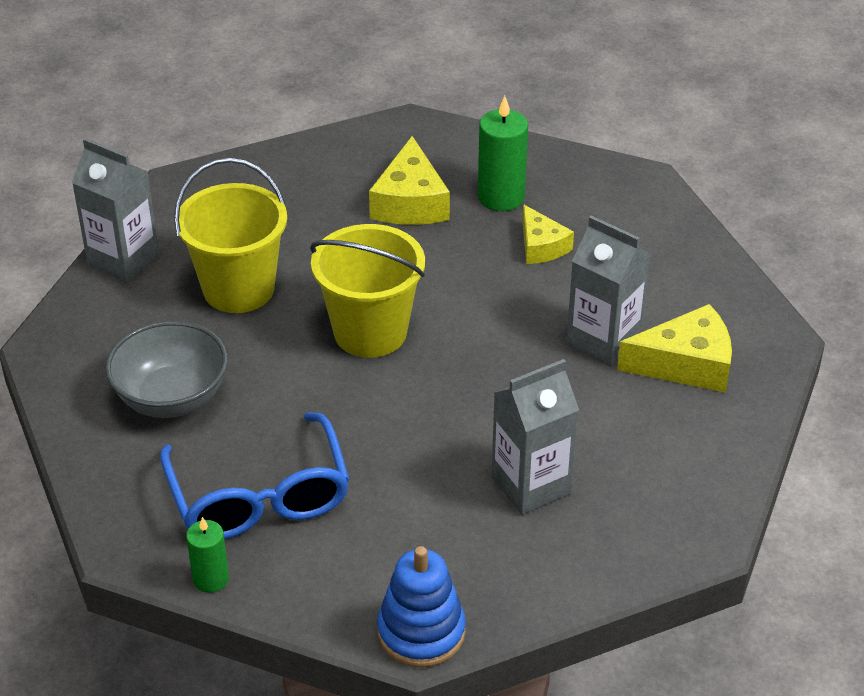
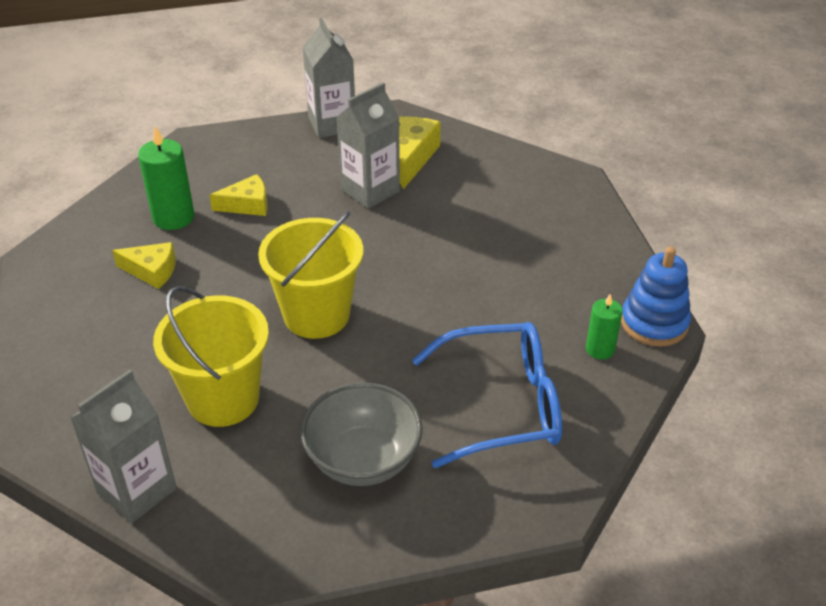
camera: 80 degrees left, 0 degrees up
(211, 579) = (594, 444): green candle -> green candle (600, 349)
(410, 202) = (152, 271): yellow cheese -> yellow cheese, size x0.64
(531, 485) = (514, 248): grey carton -> grey carton (332, 124)

